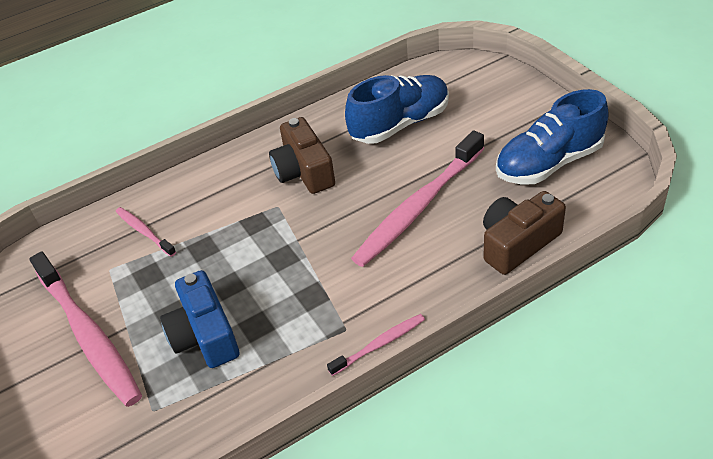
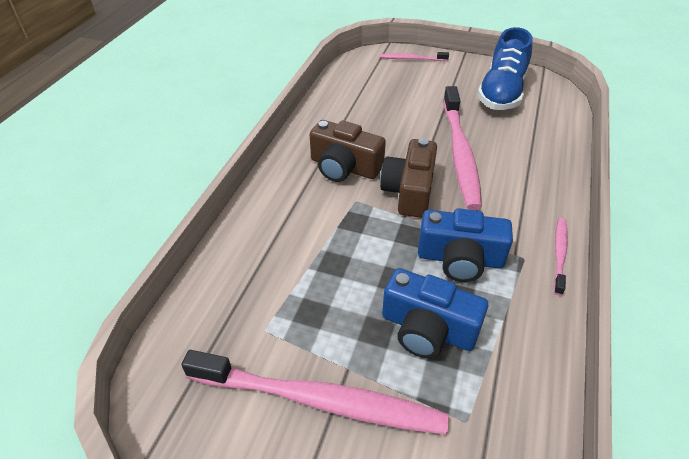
camera: 45 degrees left, 0 degrees up
(144, 231) = (259, 279): pink toothbrush -> pink toothbrush (411, 59)
(294, 299) = (460, 259): none -> blue camera
(400, 124) = (375, 107): blue shoe -> none
(517, 243) = (549, 146): brown camera -> brown camera (409, 191)

